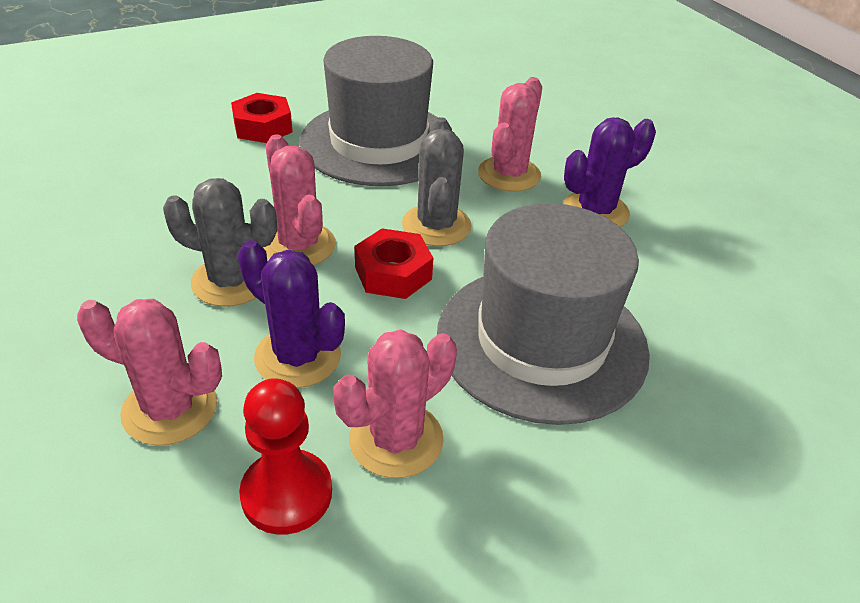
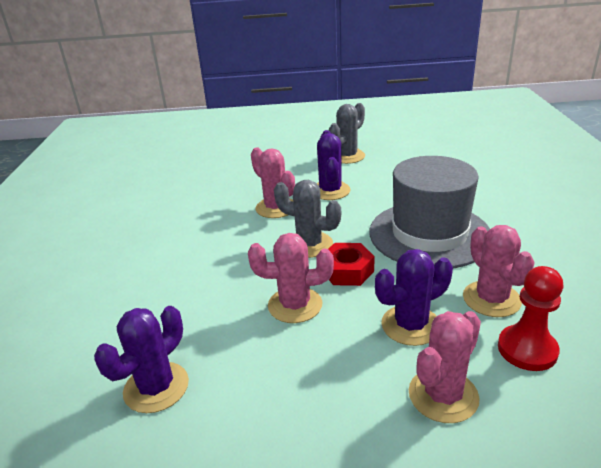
camera: 60 degrees left, 10 degrees down
(137, 190) = (156, 387): none -> purple cactus
(231, 281) = (317, 345): grey cactus -> grey cactus (347, 156)
(263, 127) = (125, 298): red nut -> none
(378, 143) = (199, 248): grey hat -> none

